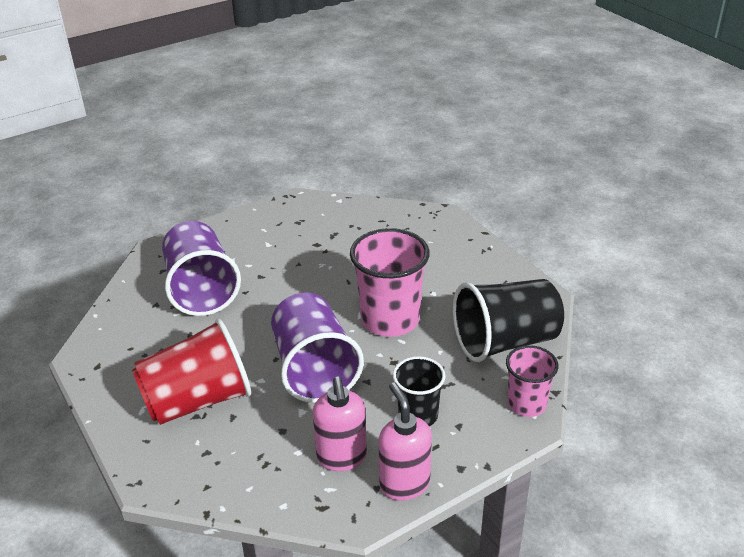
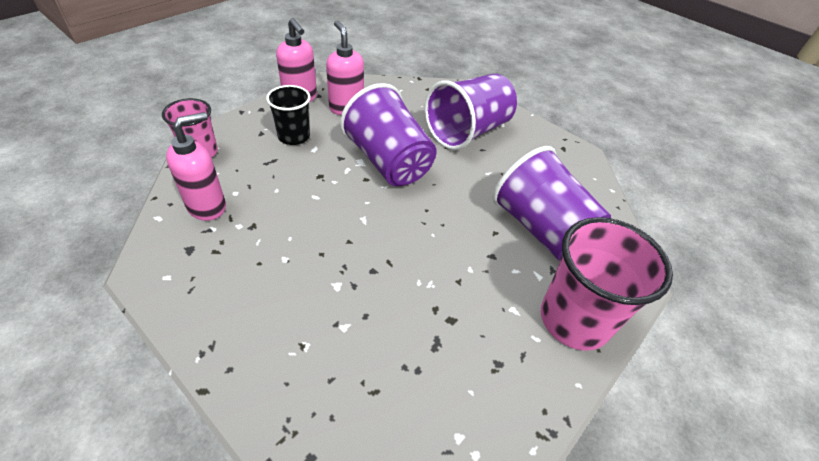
camera: 160 degrees right, 10 degrees up
(197, 400) = (467, 132): red cup -> purple cup
(390, 320) = (330, 217): pink cup -> pink cup (574, 320)
(505, 341) = (207, 206): black cup -> pink soap dispenser

